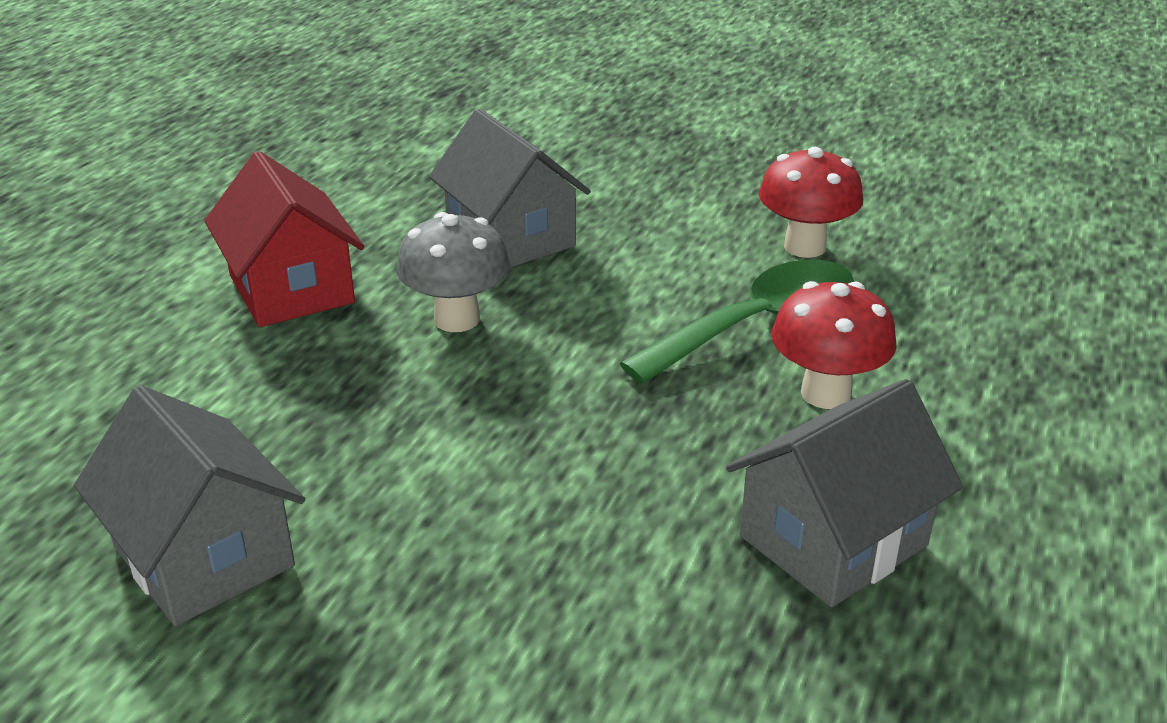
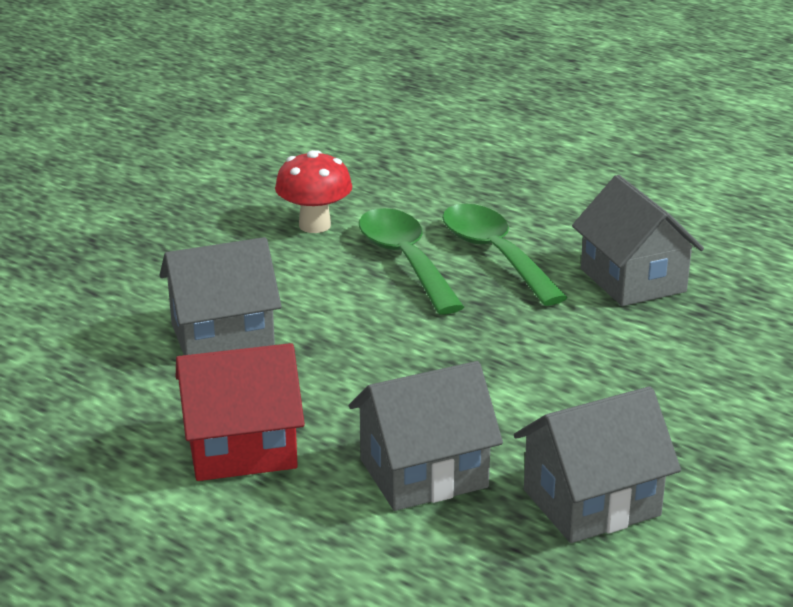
camera: 75 degrees left, 5 degrees down
(258, 412) = (423, 473): none -> grey house
(457, 319) = (335, 373): grey mushroom -> none
(826, 394) = (494, 254): red mushroom -> green spoon

